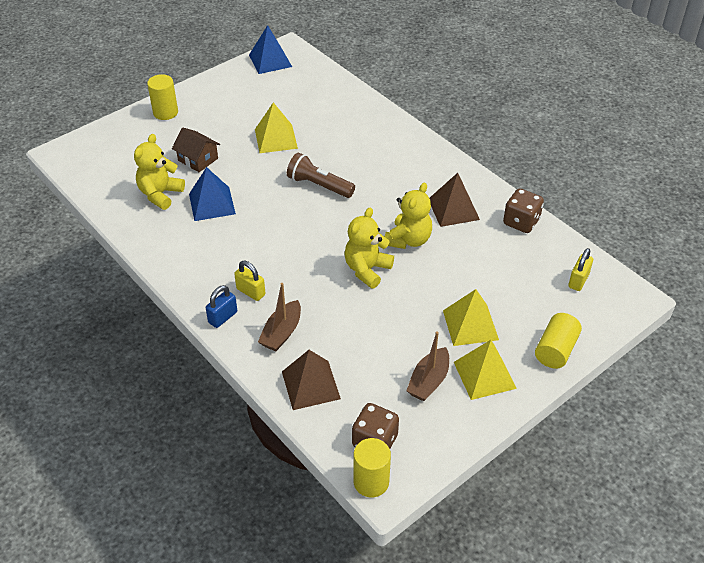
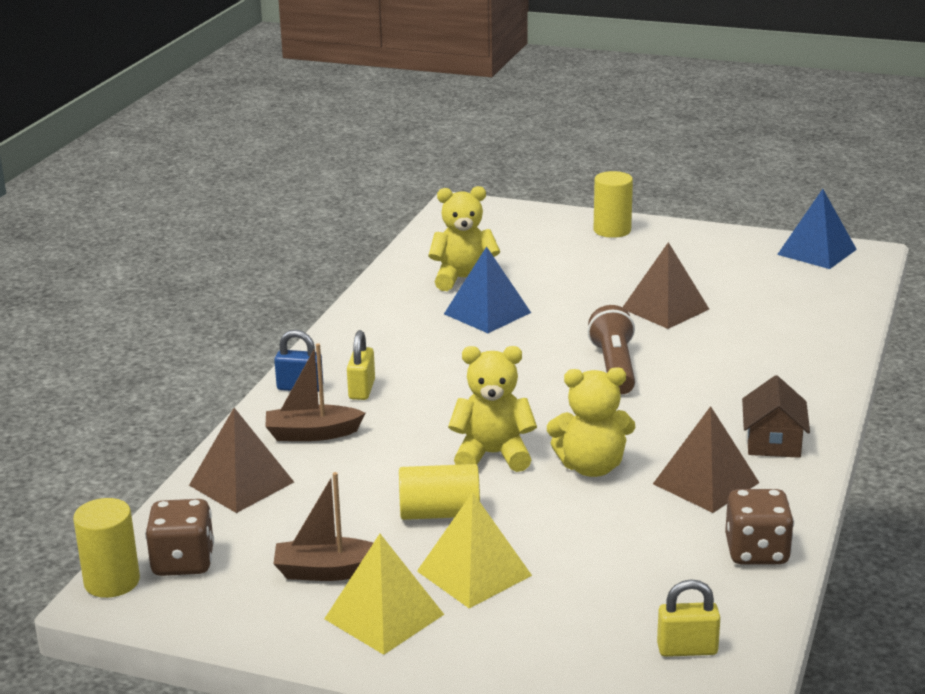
camera: 60 degrees right, 20 degrees down
(198, 159) = (555, 277): brown house -> brown house (773, 442)
(276, 138) = (665, 309): yellow pyramid -> brown pyramid
(555, 350) = (501, 670): yellow cylinder -> yellow cylinder (440, 513)

